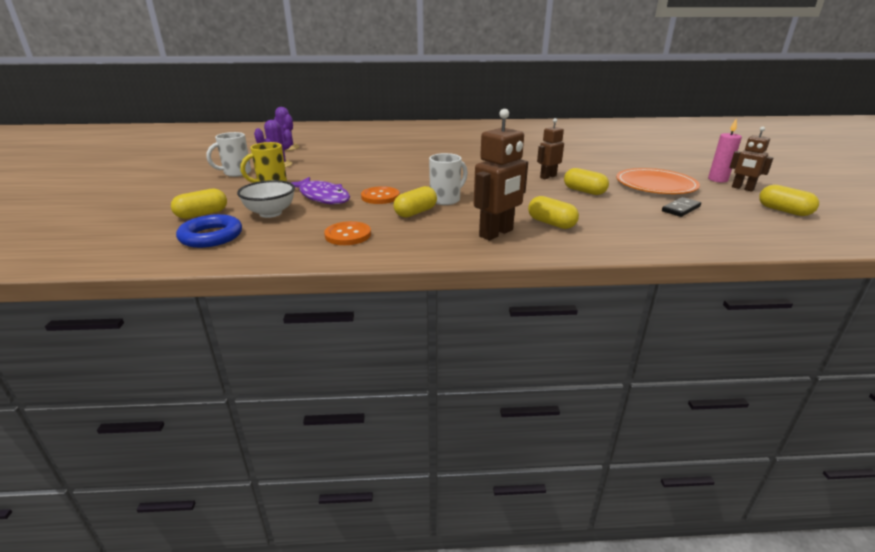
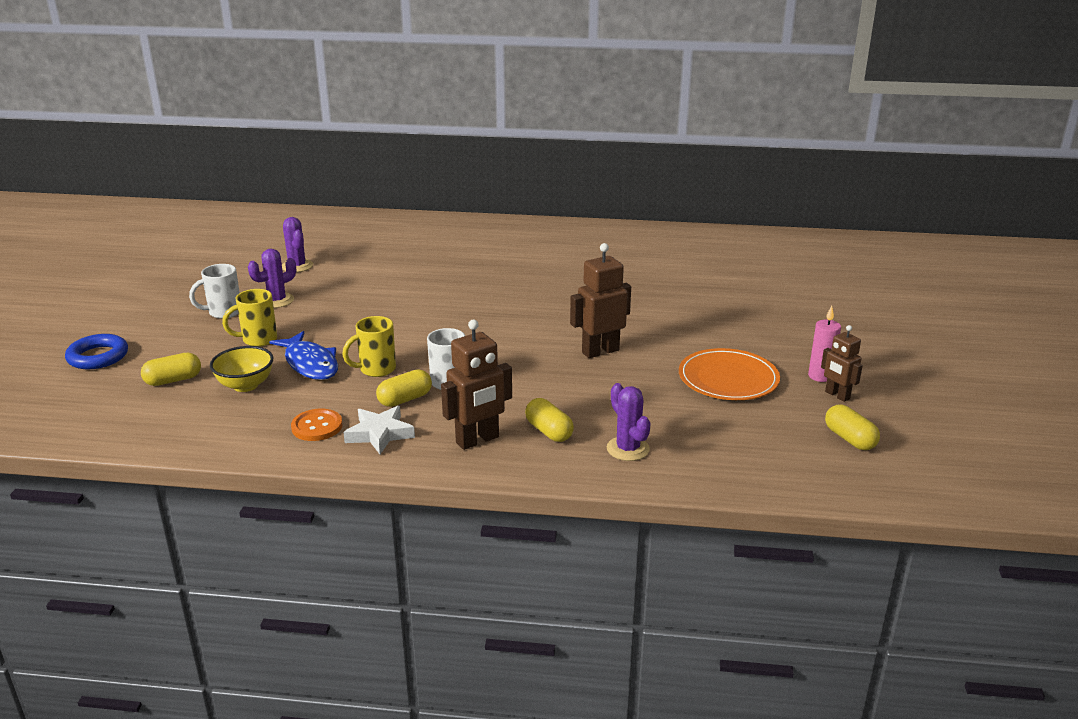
camera: 10 degrees right, 0 degrees up
(211, 236) = (177, 414): blue ring -> blue ring (98, 357)
(270, 213) = (245, 385): white bowl -> yellow bowl
(322, 197) = (310, 364): purple fish -> blue fish
(380, 197) = (376, 369): orange button -> yellow mug
(407, 235) = (379, 434): none -> white star
(548, 177) = (600, 351): brown robot -> brown robot, size x1.59
(584, 191) = (627, 382): yellow capsule -> none
(625, 229) = (628, 449): none -> purple cactus
(680, 209) = (722, 423): black domino -> none

